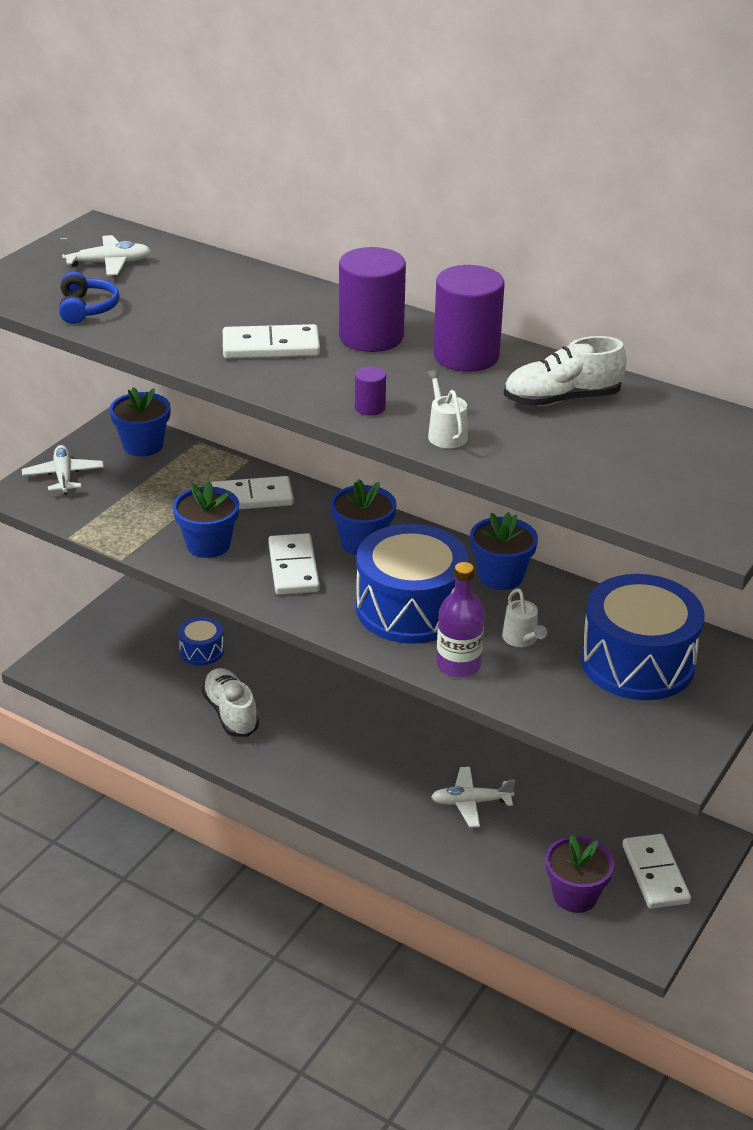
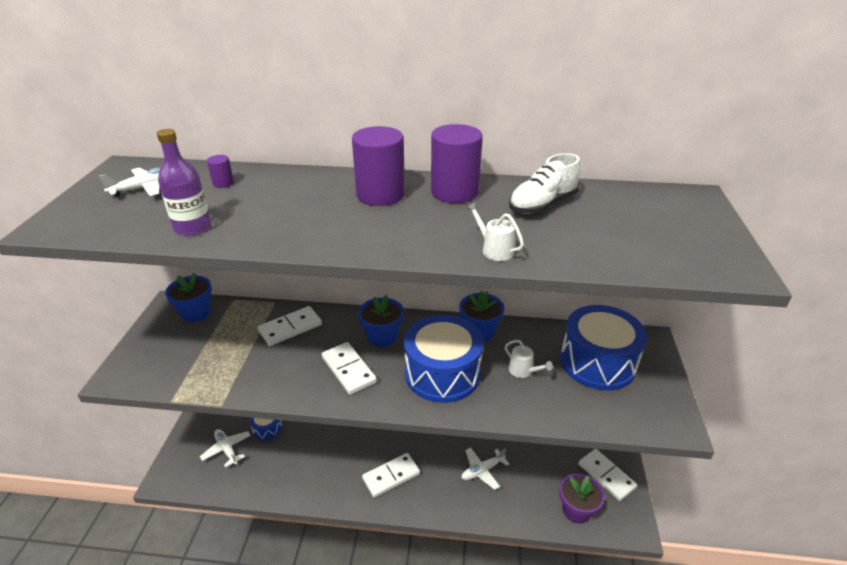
camera: 25 degrees left, 0 degrees up
(64, 476) = (146, 353): white plane -> white plane (227, 449)
(87, 308) = (144, 225): blue headphones -> none
(208, 545) = (280, 372): blue flower pot -> none
(230, 713) = (307, 466): white shoe -> none
(271, 346) = (314, 218): white domino -> white domino (391, 476)
(370, 408) = (424, 245): purple cylinder -> purple cylinder (223, 183)
(458, 665) = (500, 404): purple bottle -> purple bottle (192, 227)

